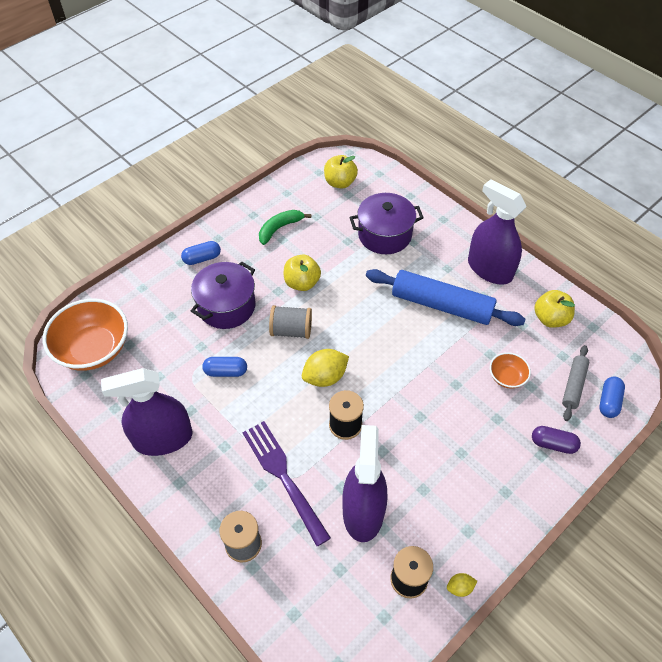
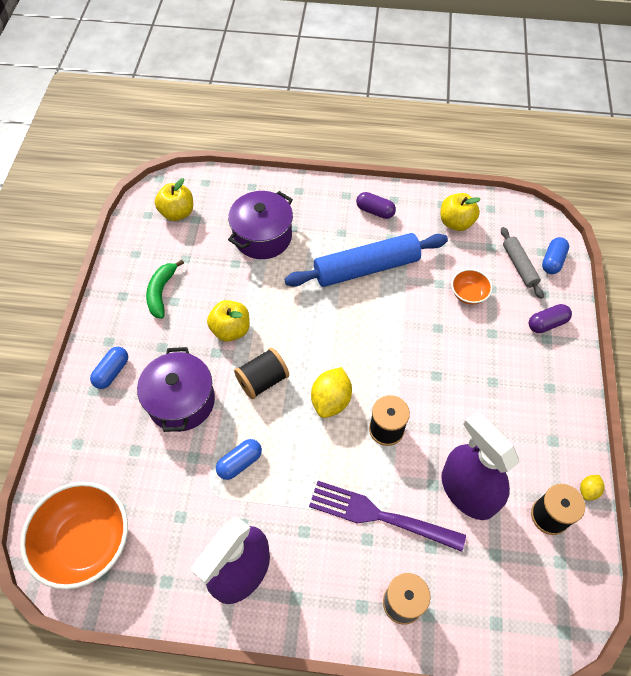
camera: 40 degrees left, 5 degrees up
(291, 330) = (262, 380): grey spool -> black spool
(489, 269) = (375, 211): purple spray bottle -> purple capsule
(609, 402) = (552, 261): blue capsule -> blue capsule turned 45 degrees clockwise

